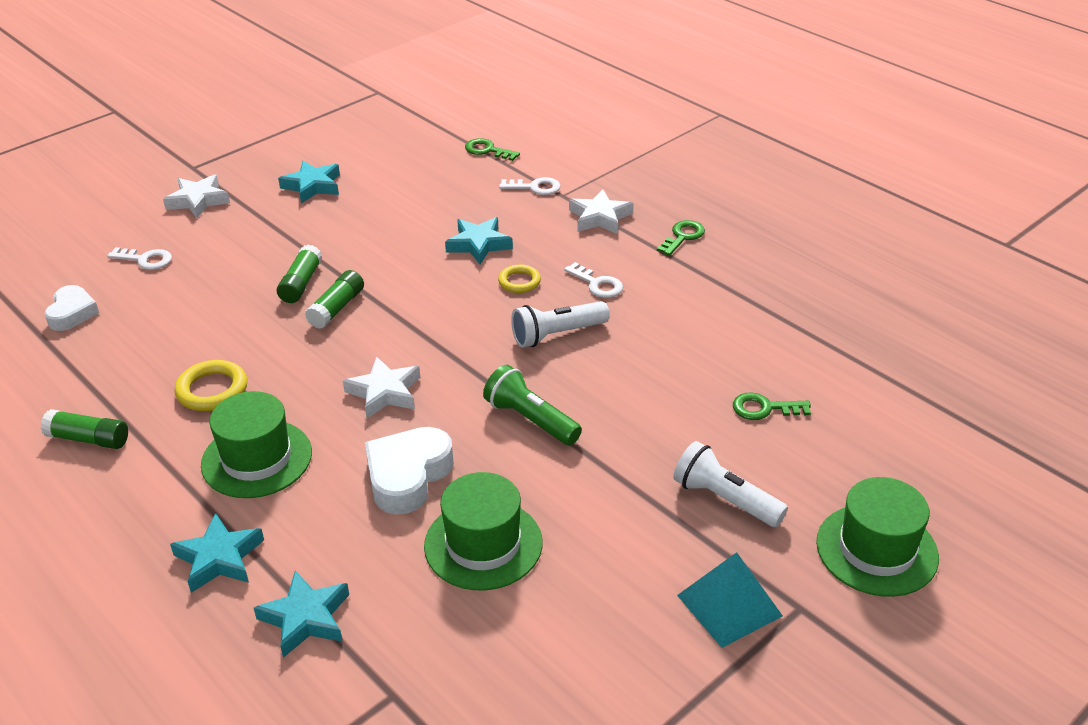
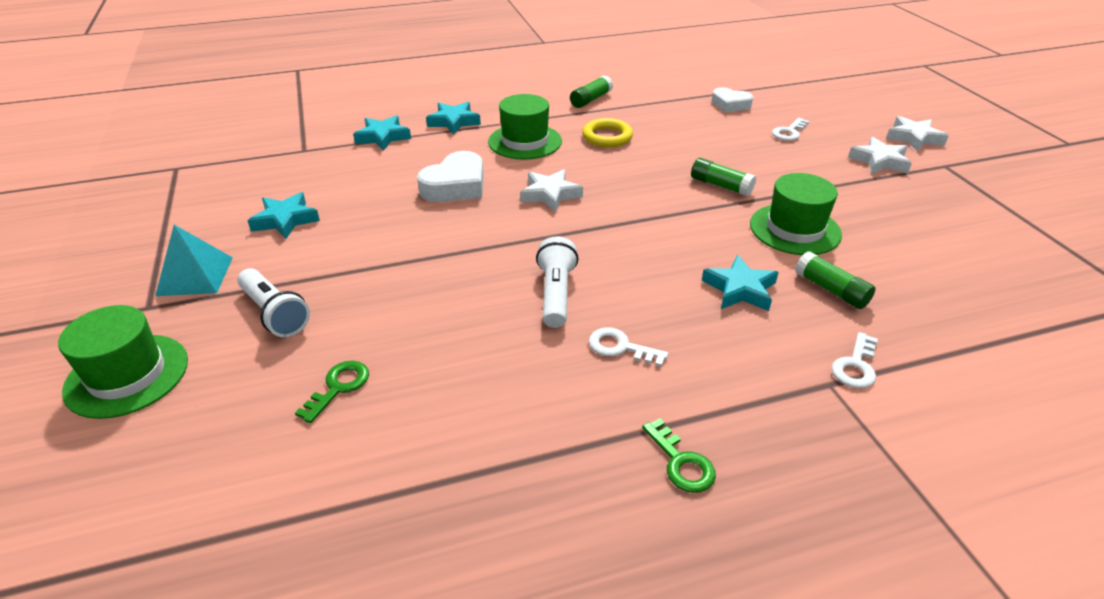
camera: 115 degrees right, 0 degrees up
(313, 186) = (895, 217): turquoise star -> turquoise star (285, 220)
(337, 308) = (674, 194): green glue stick -> green glue stick (831, 290)
(407, 476) = (455, 186): white heart -> white heart turned 75 degrees clockwise
(483, 544) = (366, 198): green hat -> green hat (795, 229)
(487, 150) = (967, 353): green key -> none
(519, 282) = (656, 296): yellow ring -> none
(530, 420) = (459, 248): green flashlight -> none
(597, 284) = (620, 347): white key -> white key turned 45 degrees clockwise
(600, 217) = (761, 399): white star -> white star (914, 138)
(725, 499) = (275, 313): white flashlight -> white flashlight turned 75 degrees clockwise

